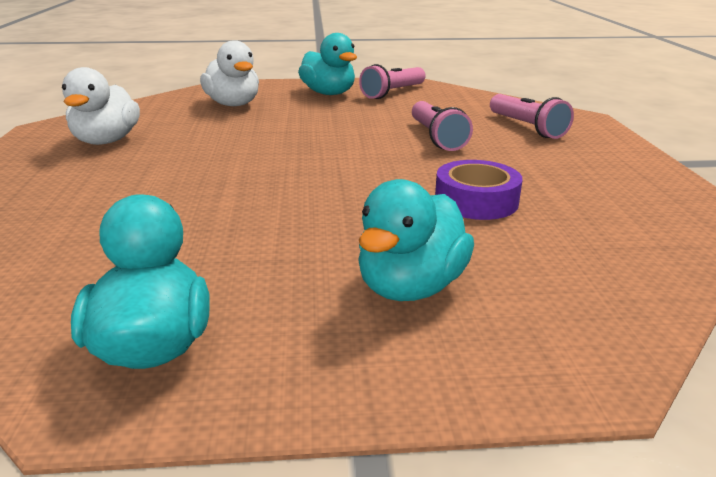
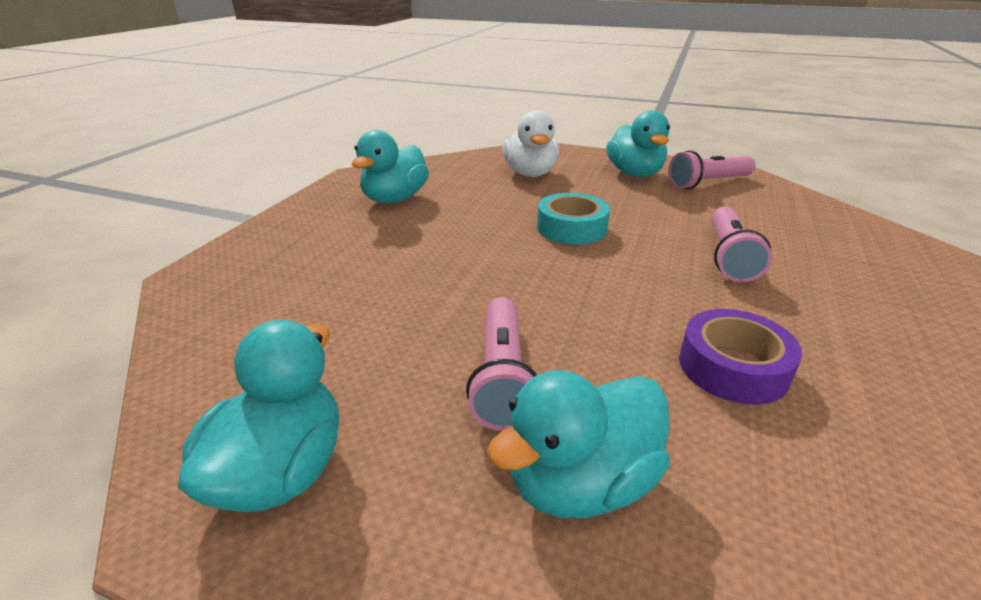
camera: 25 degrees right, 5 degrees up
(107, 141) = (395, 199): white duck -> turquoise duck
(299, 138) = (571, 228): none -> turquoise tape
(527, 127) = (859, 263): pink flashlight -> pink flashlight (502, 377)

